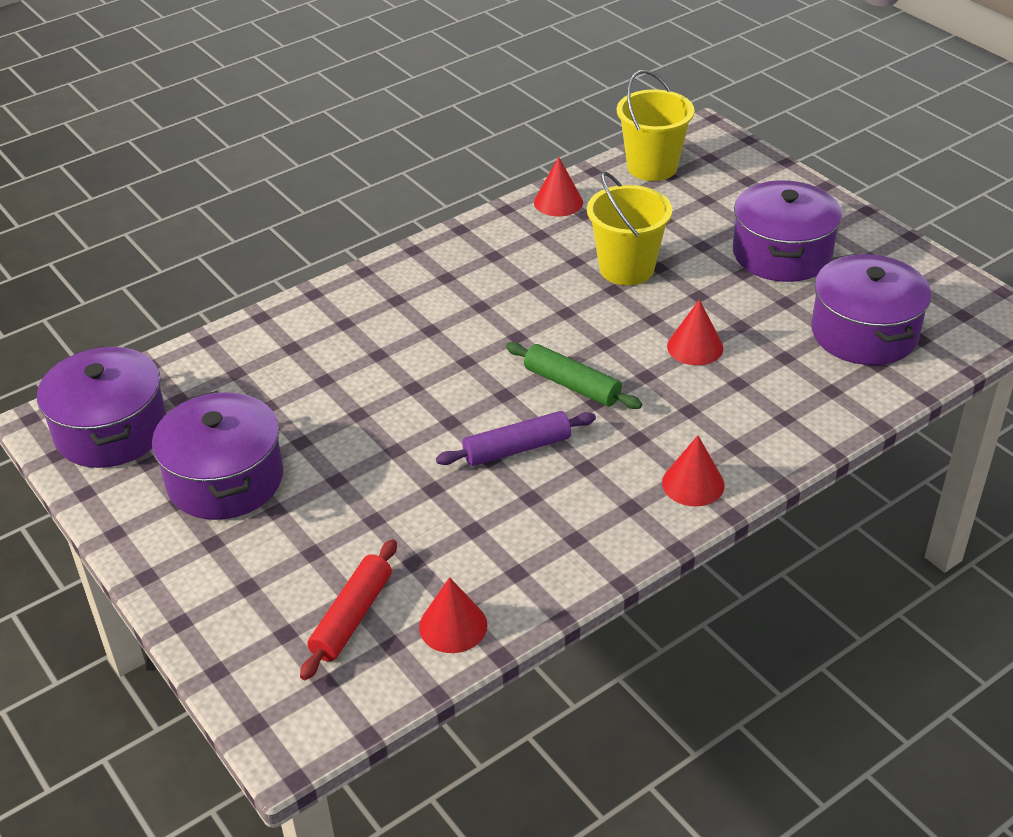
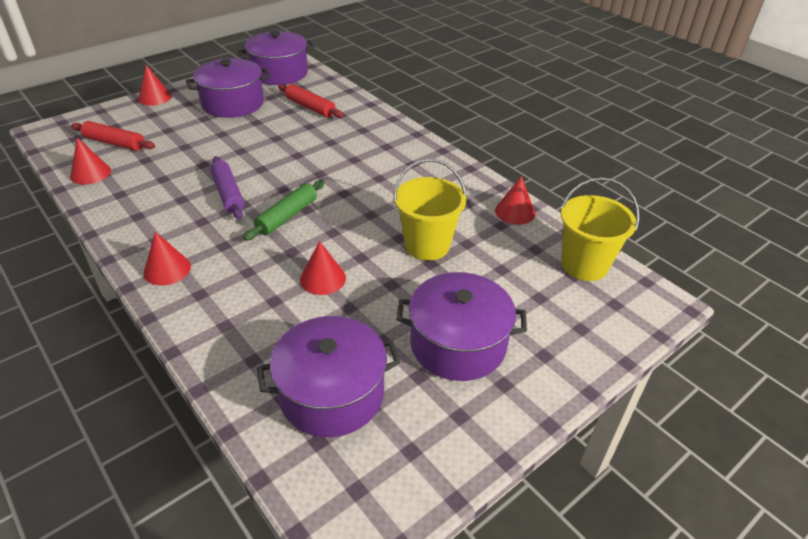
camera: 85 degrees right, 0 degrees up
(175, 596) = (155, 97): none -> red cone
(260, 382) = (310, 107): none -> red rolling pin

